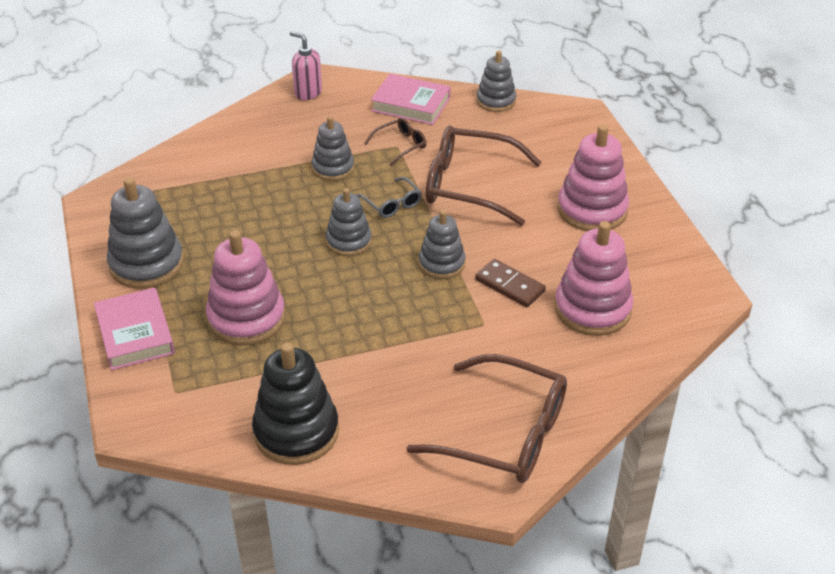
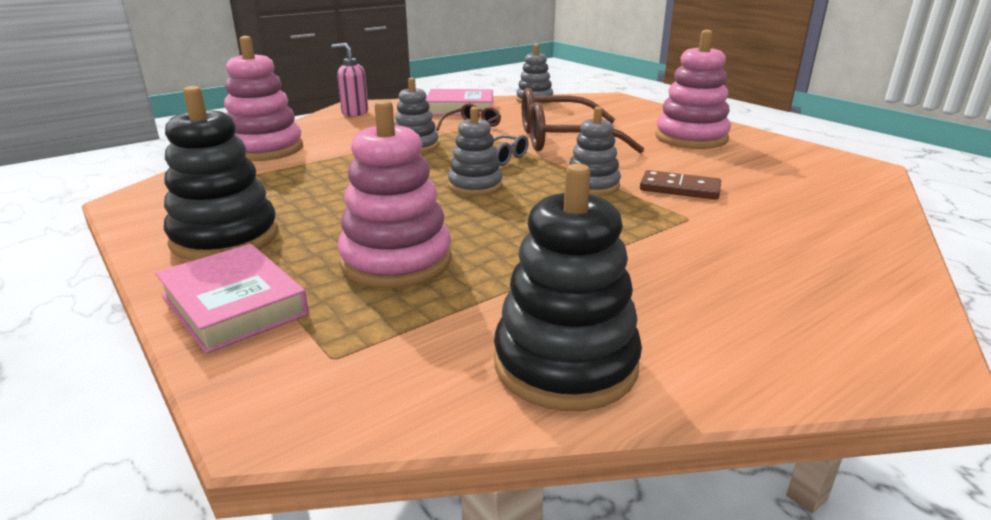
camera: 20 degrees left, 15 degrees down
(146, 264) = (225, 238): grey stacking toy -> black stacking toy
(503, 433) = (838, 302): brown glasses -> none
(592, 309) = (781, 191): pink stacking toy -> pink stacking toy (265, 149)

